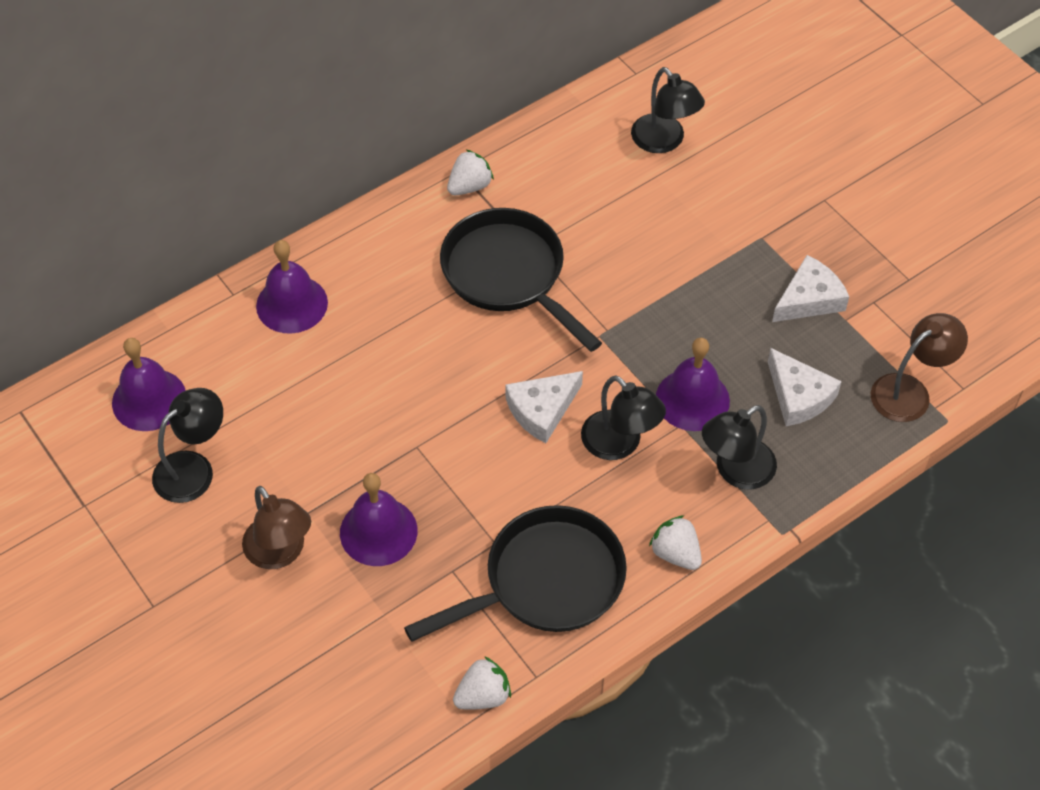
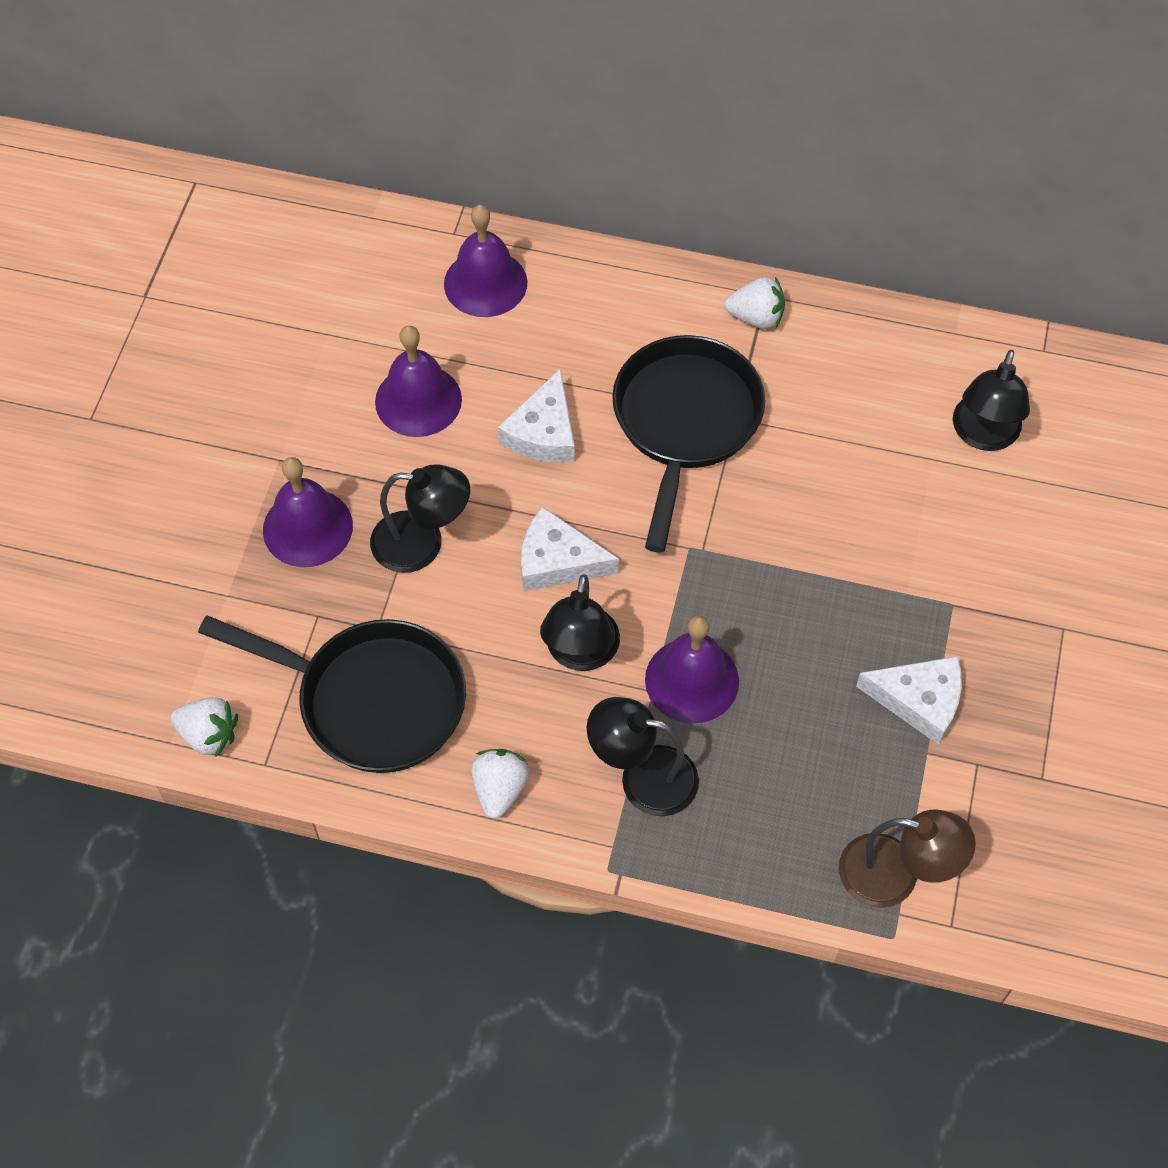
camera: 50 degrees right, 5 degrees up
(149, 399) = (288, 259): purple bell -> purple bell (418, 400)
(193, 468) = (248, 343): black lamp -> black lamp (422, 543)
(280, 553) = (221, 470): brown lamp -> none
(798, 396) = (788, 773): white cheese -> white cheese (543, 432)

